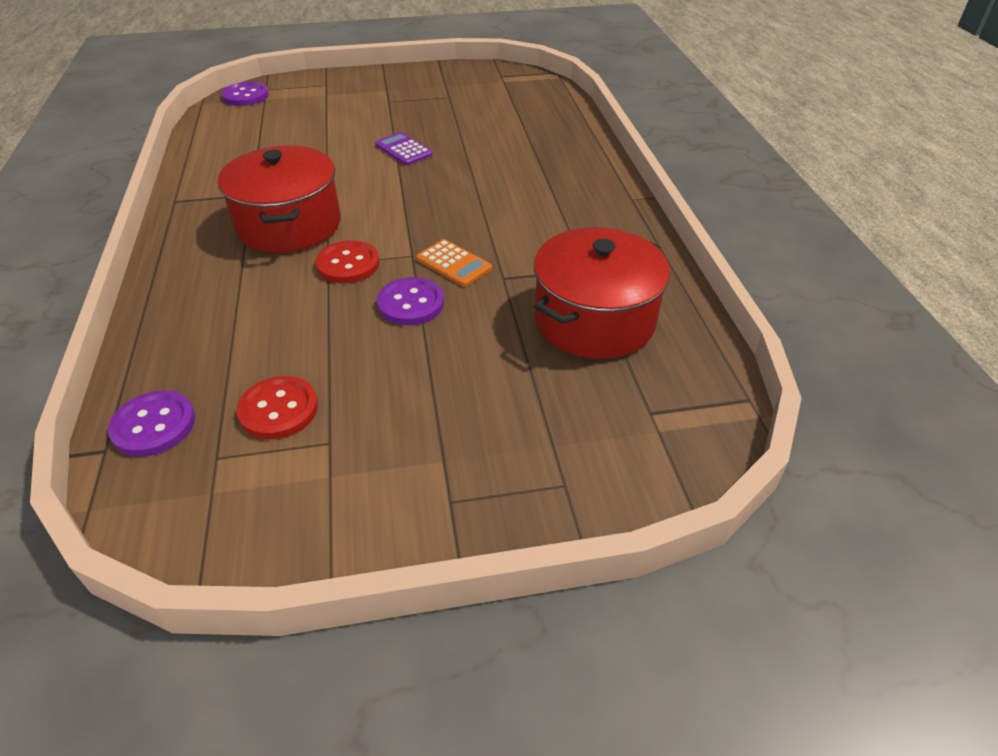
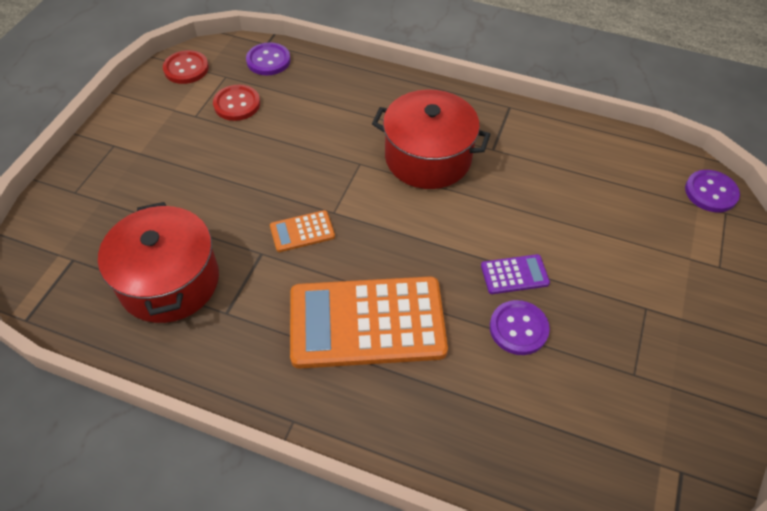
camera: 120 degrees right, 10 degrees up
(348, 264) = (350, 173): red button -> red button (186, 69)
(411, 303) = (277, 189): purple button -> purple button (518, 328)
(516, 196) = (367, 322): none -> orange calculator

